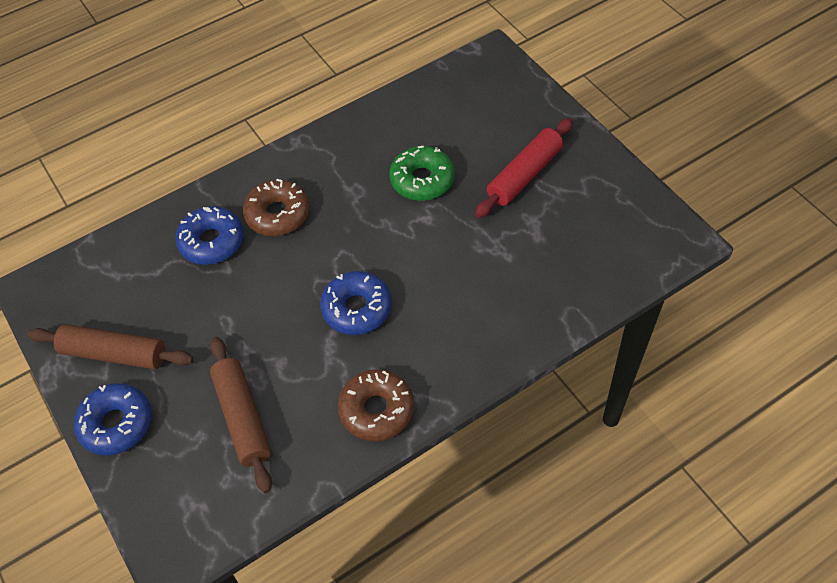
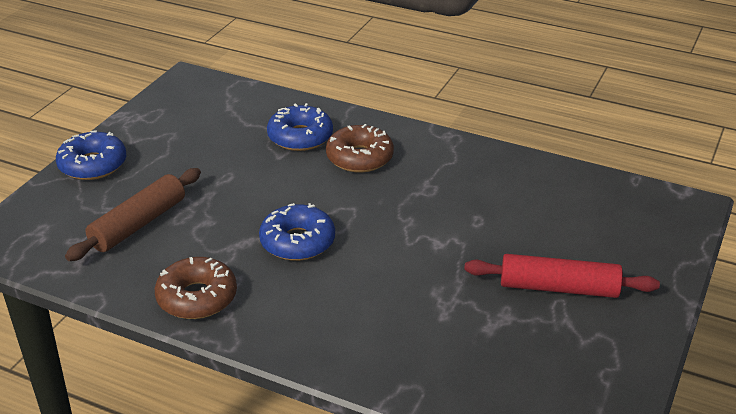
camera: 55 degrees right, 20 degrees down
(114, 354) = (155, 137): brown rolling pin -> none
(422, 180) = (480, 223): green donut -> none

